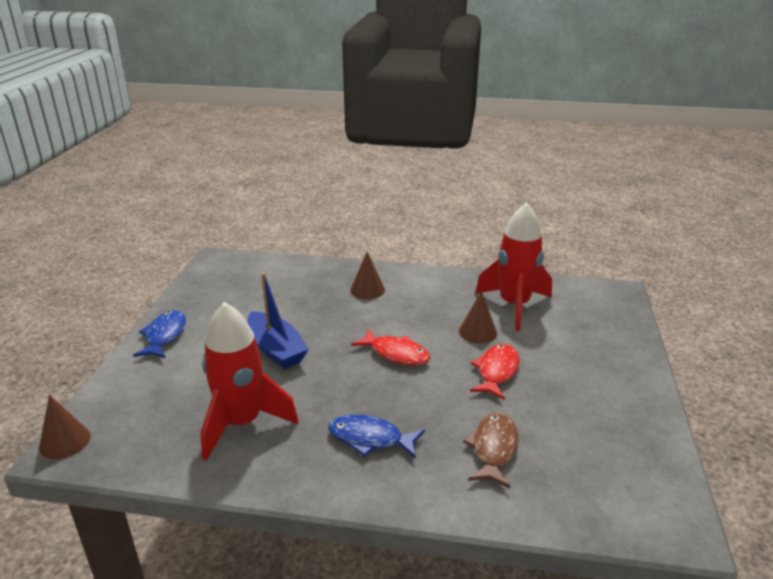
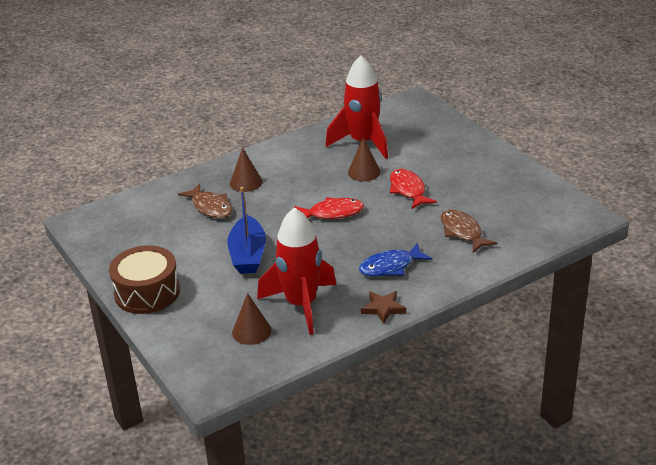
camera: 40 degrees left, 5 degrees up
(65, 441) = (202, 383): brown cone -> brown cone (251, 331)
(164, 336) = (147, 292): blue fish -> brown drum
(276, 349) = (248, 255): blue boat -> blue boat turned 75 degrees clockwise
(299, 479) = (383, 308): none -> brown star
(312, 295) = (210, 207): none -> brown fish

